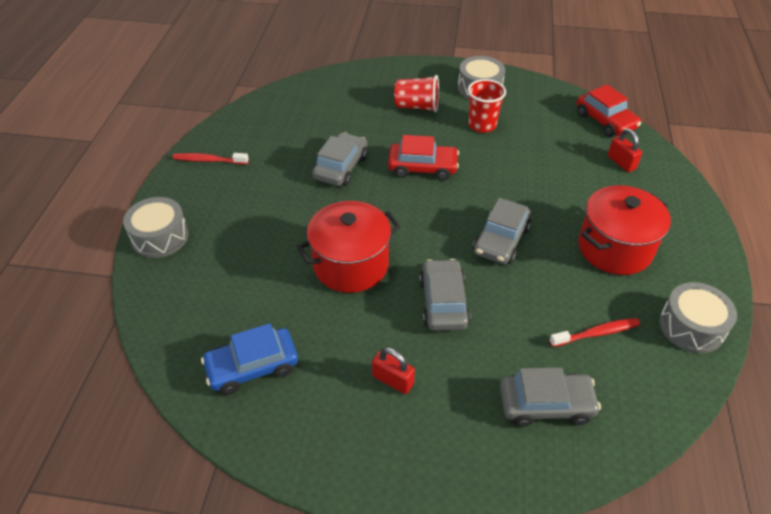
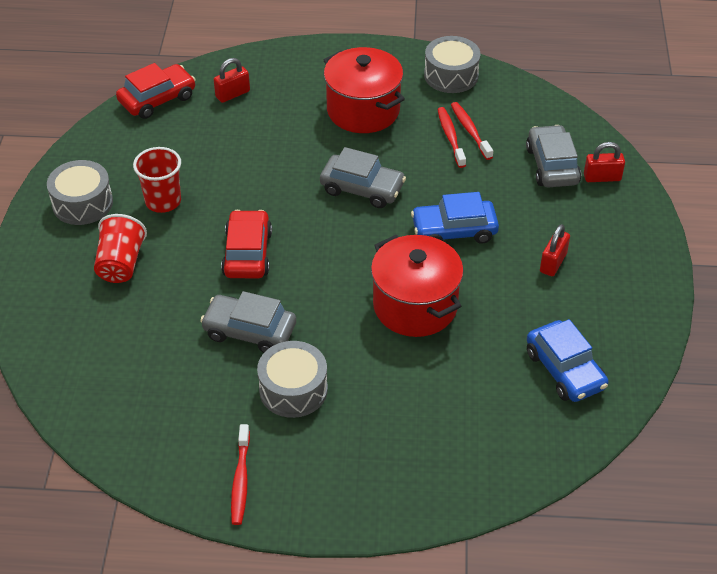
camera: 95 degrees left, 0 degrees up
(160, 237) = (396, 500): grey drum -> grey drum (293, 389)
(443, 302) = (454, 231): grey car -> blue car
(528, 455) = (602, 177): none -> red padlock
(583, 315) = (450, 137): none -> red toothbrush

